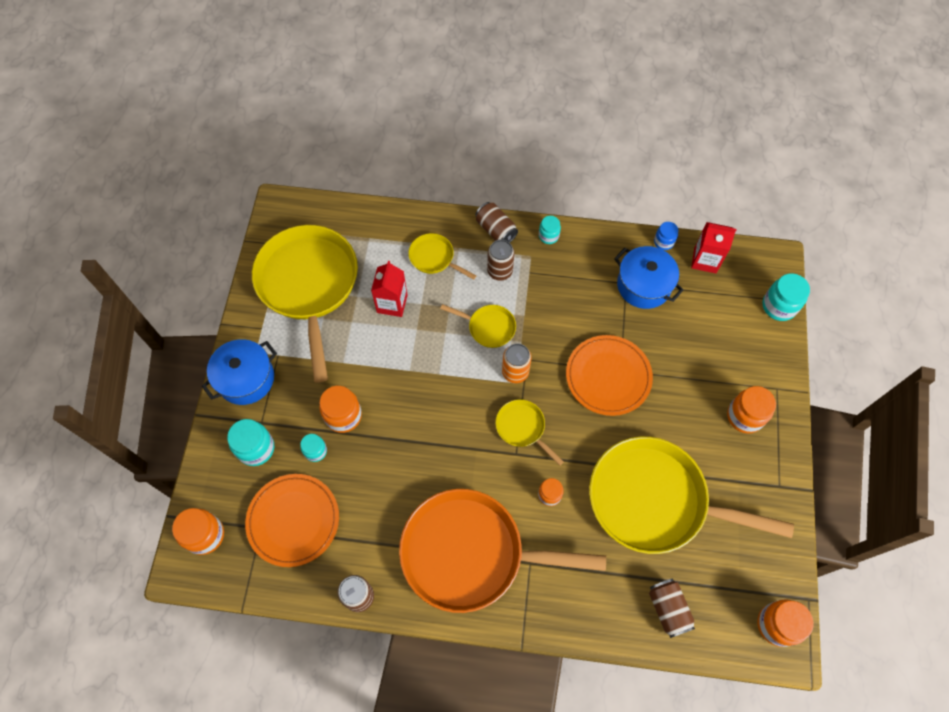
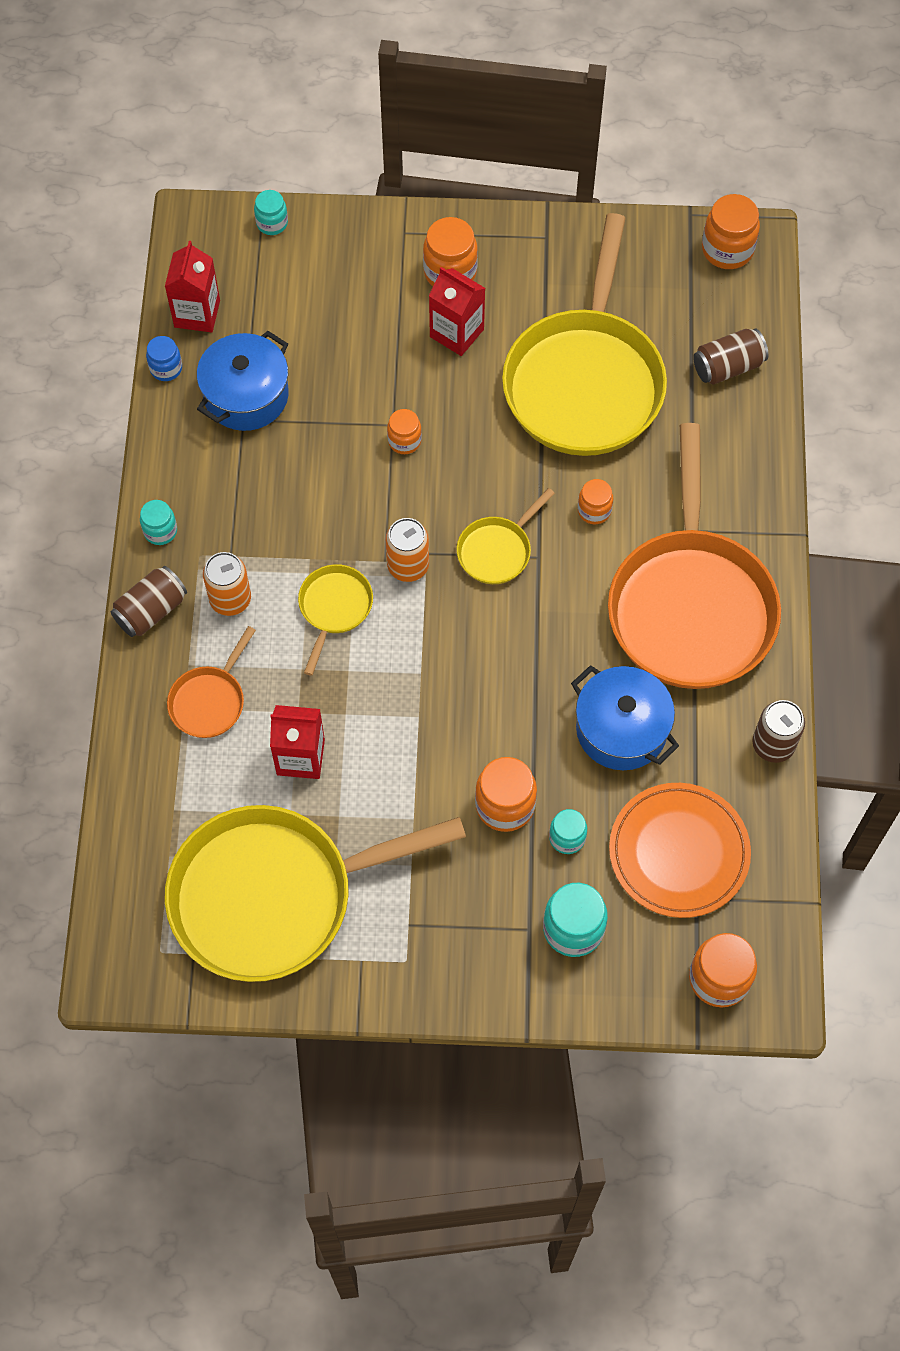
camera: 95 degrees left, 0 degrees up
(246, 379) = (456, 968): blue pot -> blue pot (621, 729)
(434, 258) = (210, 701): yellow pan -> orange pan
(499, 271) = (230, 599): brown can -> orange can
(608, 376) = (404, 441): orange plate -> orange jar
(694, 416) = (456, 333): none -> red carton
(779, 306) = (272, 223): turquoise jar -> turquoise jar, size x0.61

